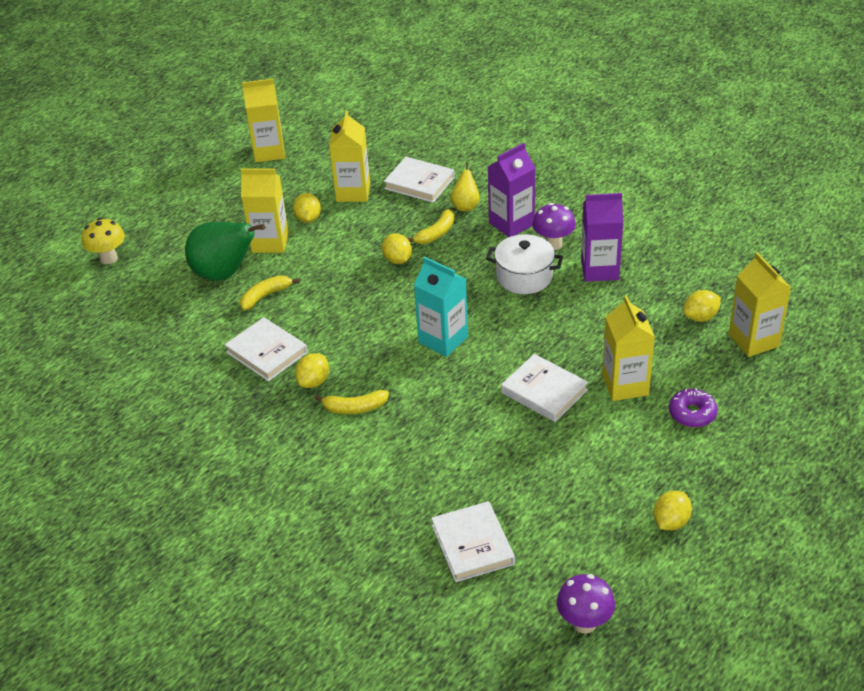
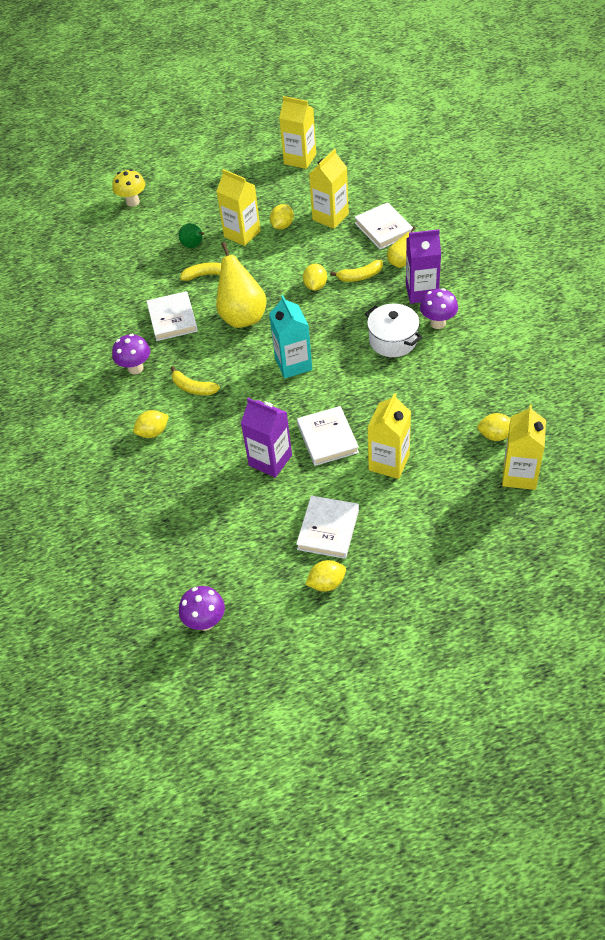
camera: 35 degrees right, 10 degrees up
(224, 274) = (194, 246): green pear -> green pear, size x0.52
(269, 418) = (135, 368): none -> purple mushroom
(314, 382) = (184, 355): yellow lemon -> yellow lemon (153, 432)
(345, 318) = (242, 316): none -> yellow pear
(472, 545) = (183, 527): white book -> white book (328, 529)
(599, 270) = (454, 360): purple carton -> purple carton (270, 460)
(692, 413) = (417, 510): purple donut -> none

